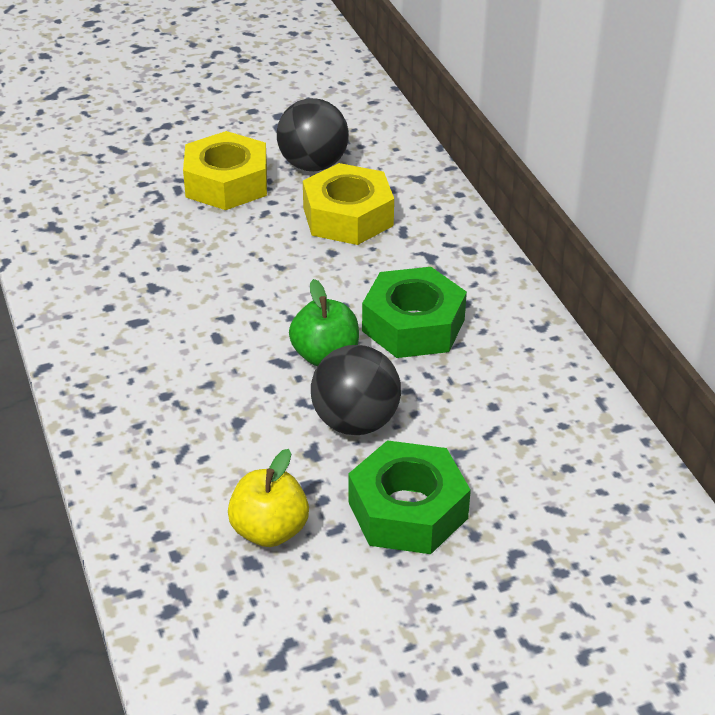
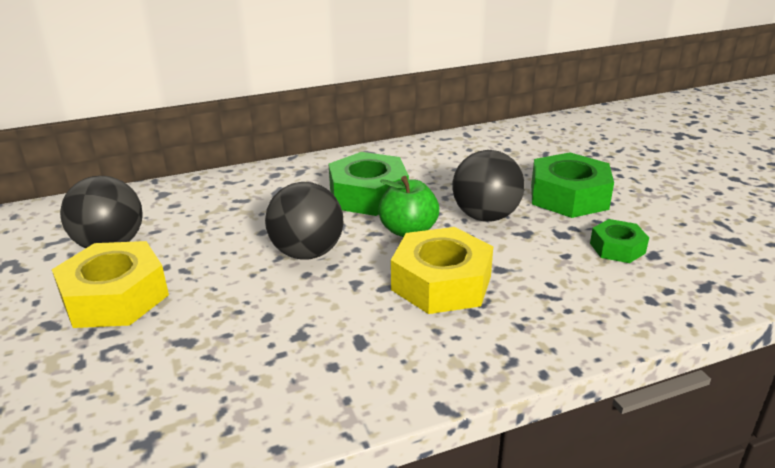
camera: 90 degrees left, 10 degrees down
(269, 531) = (617, 248): yellow apple -> green nut
(286, 284) = (307, 253): none -> black ball
(347, 216) = (209, 225): yellow nut -> yellow nut (441, 283)

